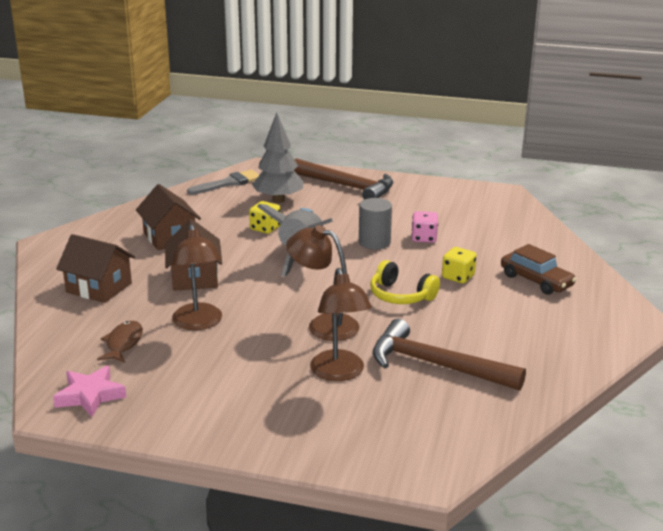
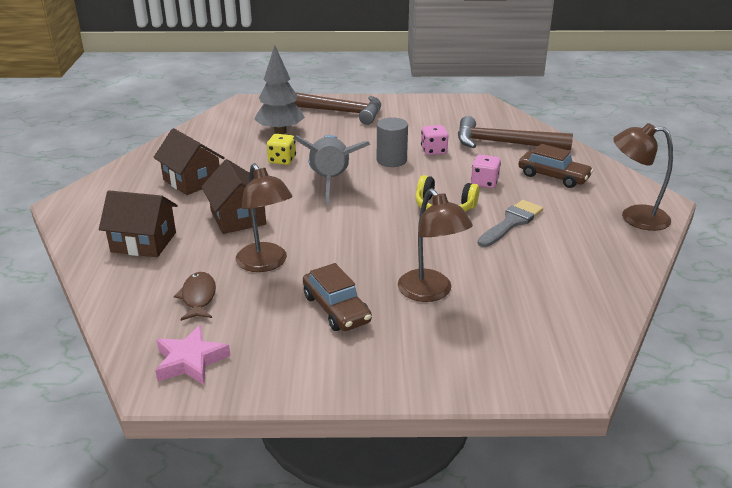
camera: 15 degrees left, 5 degrees up
(228, 183) = (224, 121): grey brush -> grey brush (511, 222)
(242, 373) = (336, 309): none -> brown car
(323, 325) = (388, 246): brown lamp -> brown lamp (634, 217)
(436, 365) = (514, 270): brown hammer -> brown hammer (504, 143)
(458, 277) = (484, 182): yellow dice -> pink dice

